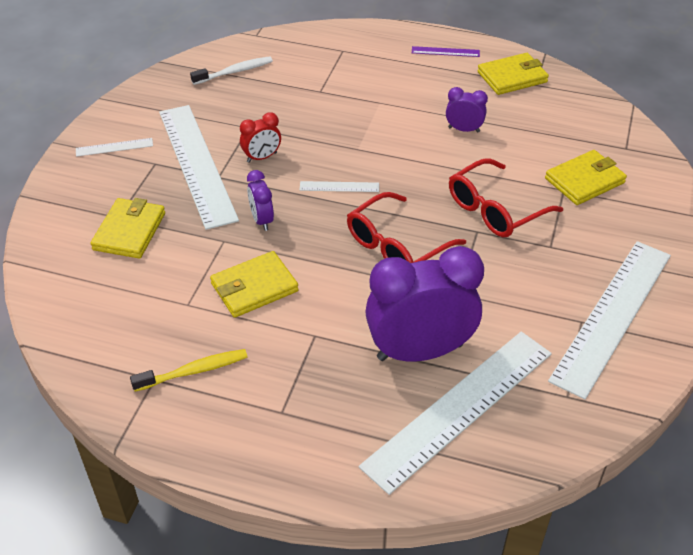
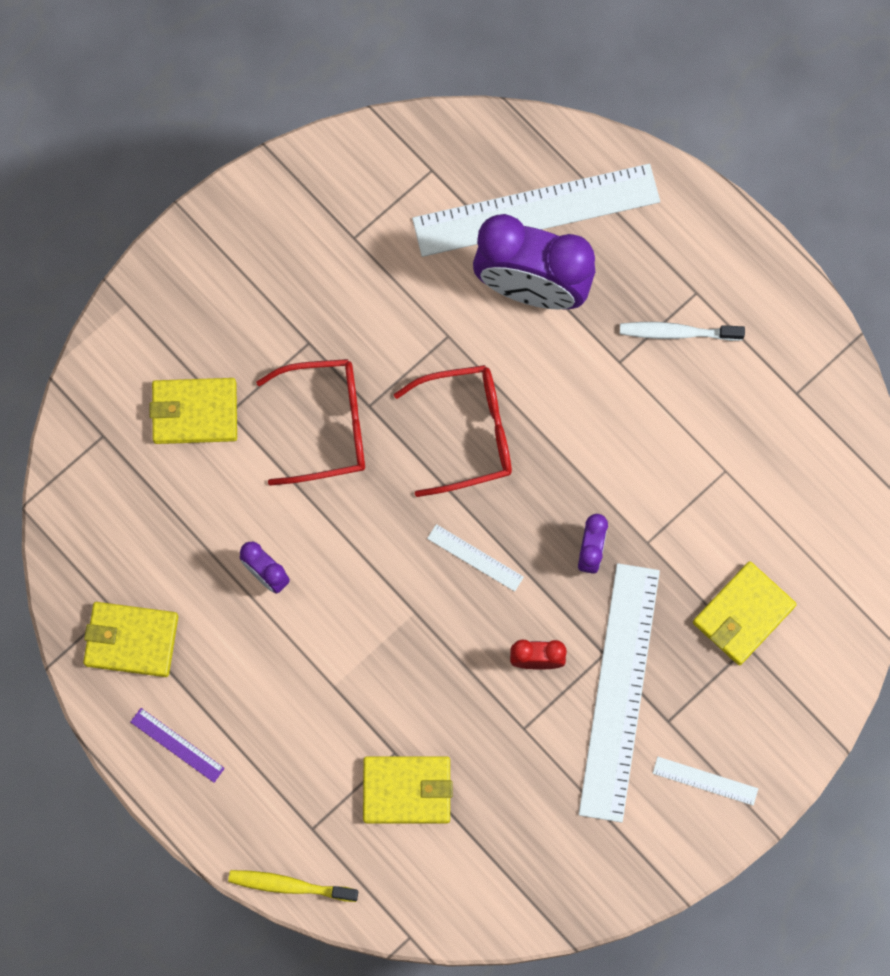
camera: 150 degrees left, 30 degrees up
(194, 371) = (755, 382): yellow toothbrush -> yellow toothbrush (289, 885)
(235, 72) = (483, 861): white toothbrush -> white toothbrush (677, 332)
(254, 287) = (647, 456): yellow wallet -> yellow wallet (407, 790)
(612, 315) = (318, 227): white ruler -> none

